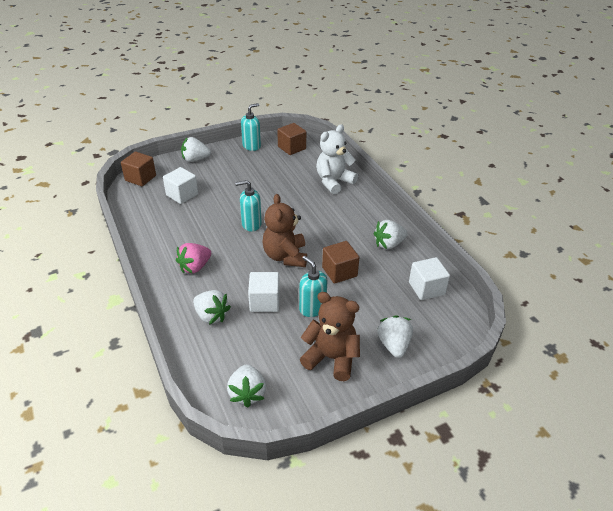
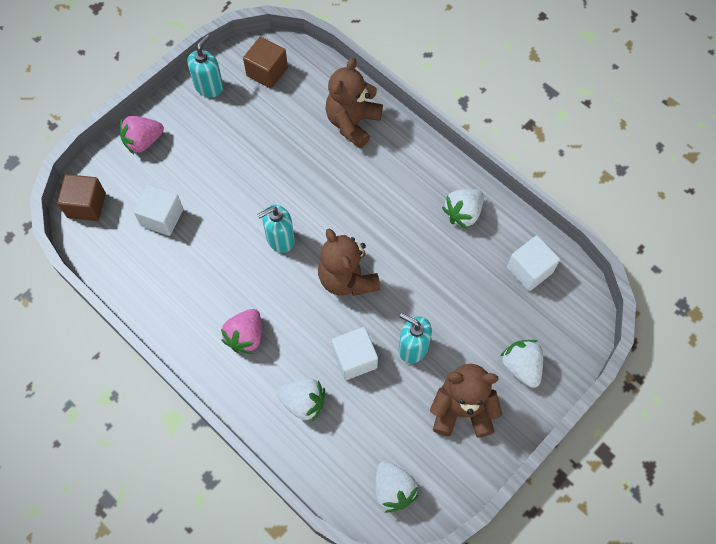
camera: 20 degrees left, 25 degrees up
(195, 159) = (143, 141): white strawberry -> pink strawberry
(334, 182) = (352, 123): white teddy bear -> brown teddy bear
(339, 272) = (421, 280): brown cube -> none

